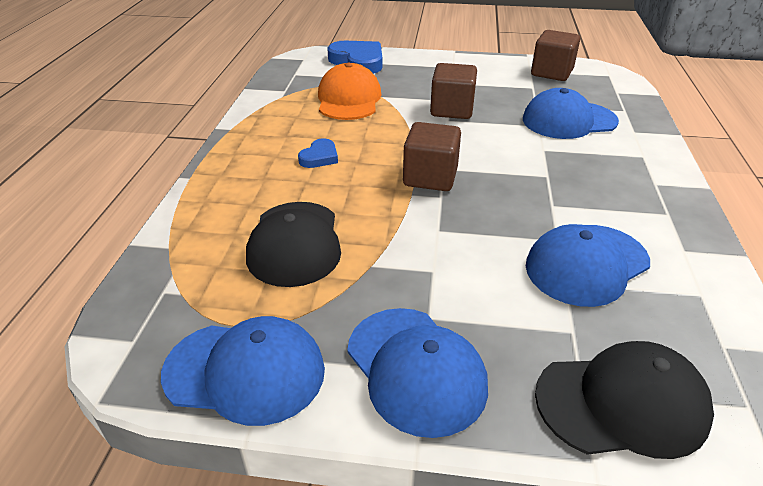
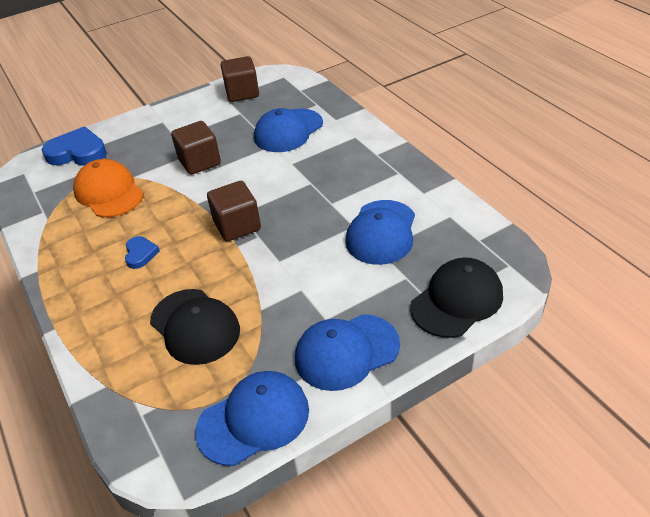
camera: 35 degrees left, 5 degrees up
(416, 369) = (346, 352): blue cap -> blue cap turned 135 degrees clockwise

